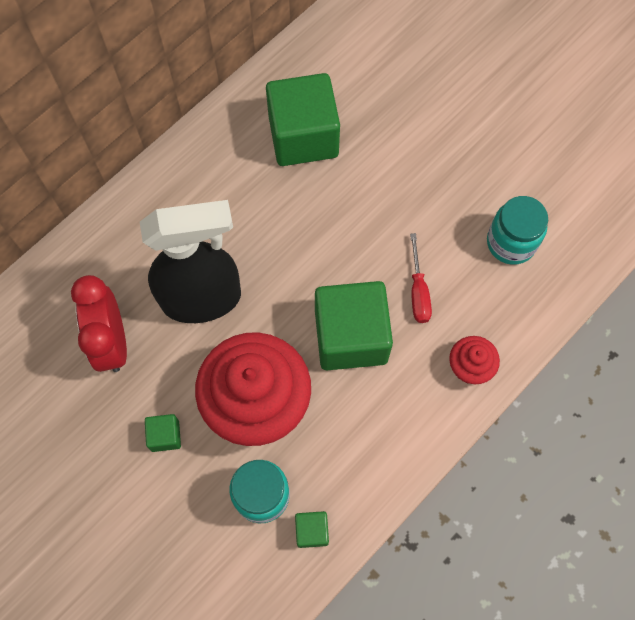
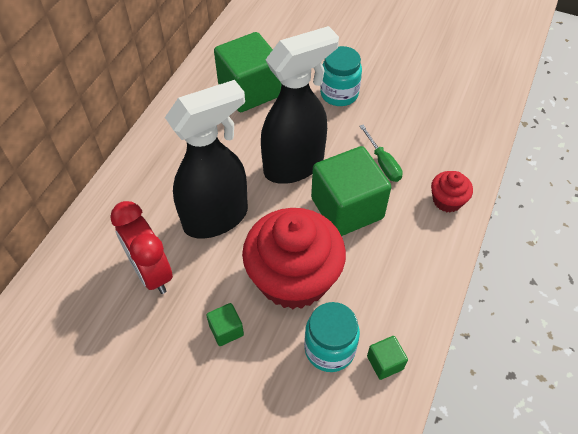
camera: 20 degrees left, 15 degrees down
(314, 260) = (294, 165): none -> black spray bottle
(418, 291) = (383, 163): red screwdriver -> green screwdriver
(511, 242) = (432, 113): turquoise jar -> turquoise jar (339, 94)

